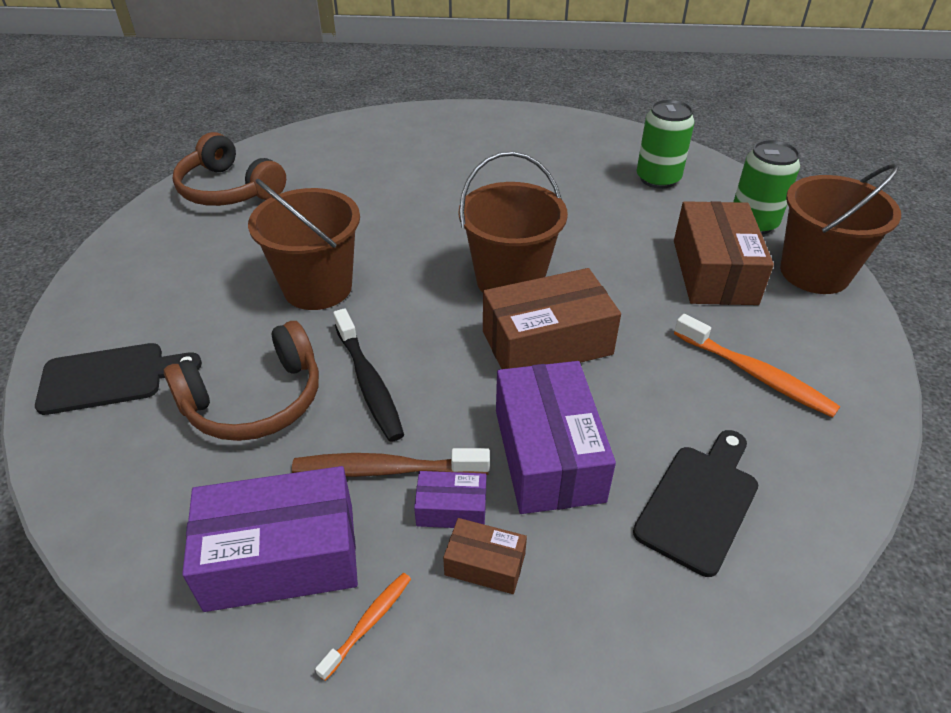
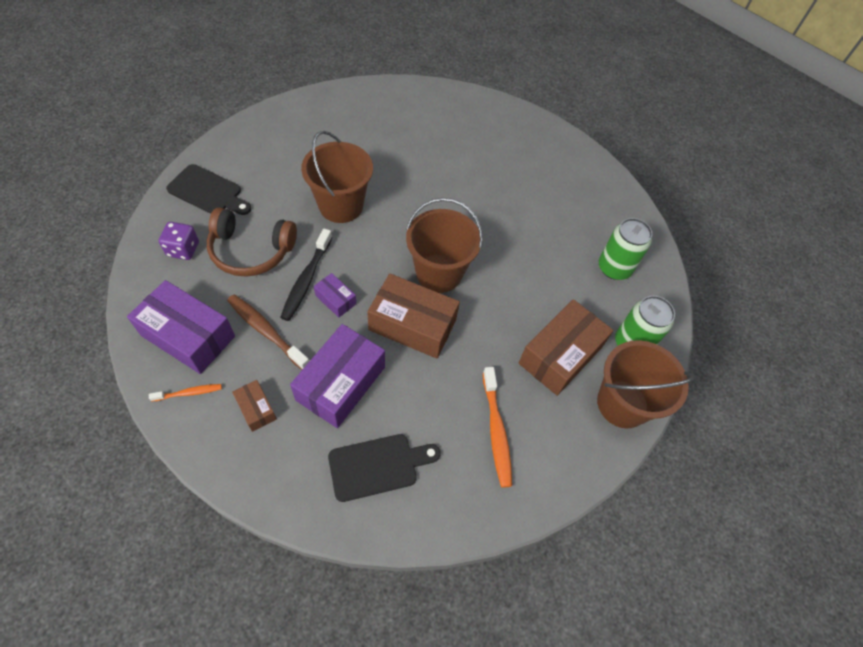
camera: 35 degrees right, 15 degrees up
(148, 463) = (183, 249): none -> purple dice
(228, 190) = (362, 108): brown headphones -> none
(451, 509) = (271, 372): purple box -> purple box (335, 299)

